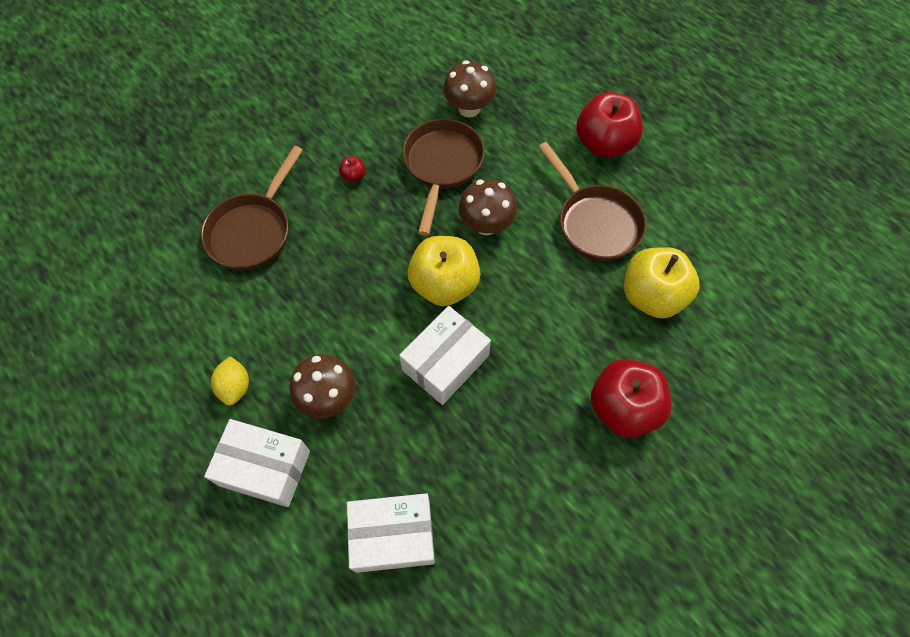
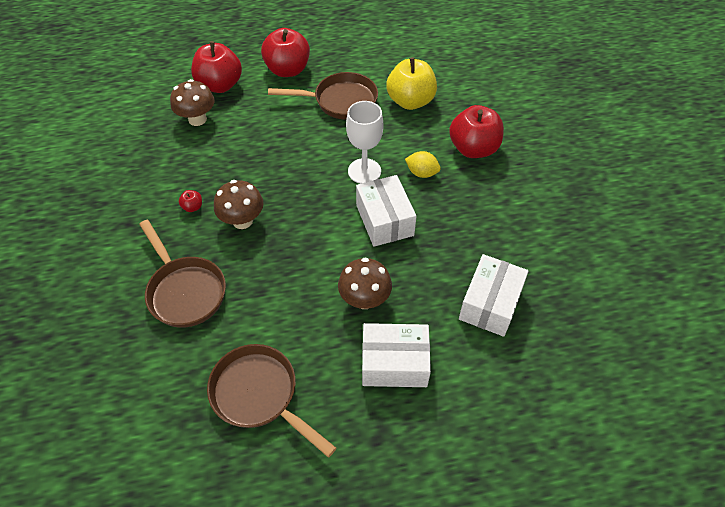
camera: 60 degrees left, 10 degrees down
(235, 387) = (314, 357): yellow lemon -> yellow lemon (422, 173)
(265, 468) = (394, 363): white box -> white box turned 45 degrees clockwise
(442, 166) = (231, 154): brown pan -> brown pan (259, 395)
(444, 284) = (325, 195): yellow apple -> none
(486, 225) = (298, 153): brown mushroom -> brown mushroom (242, 220)
(504, 304) = (364, 171): none -> white goblet
(531, 97) = (220, 85): none -> red apple

